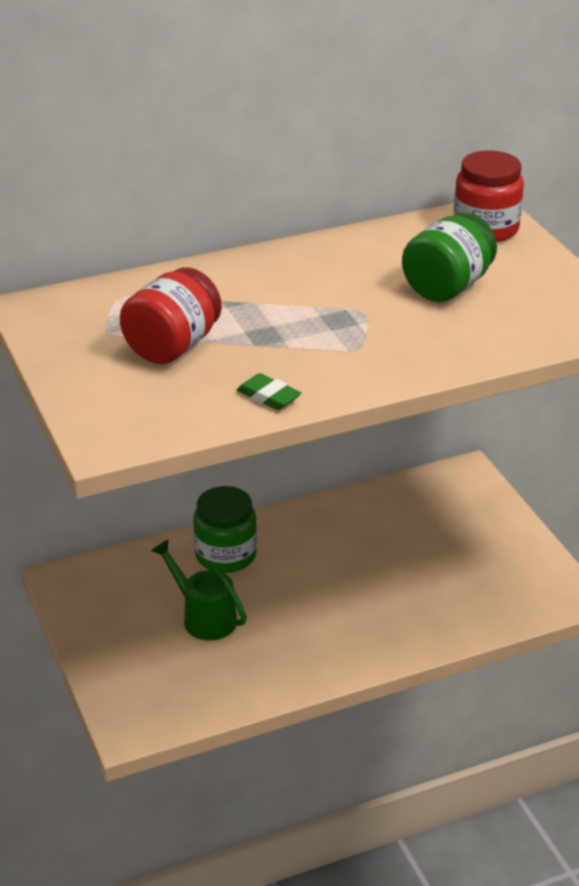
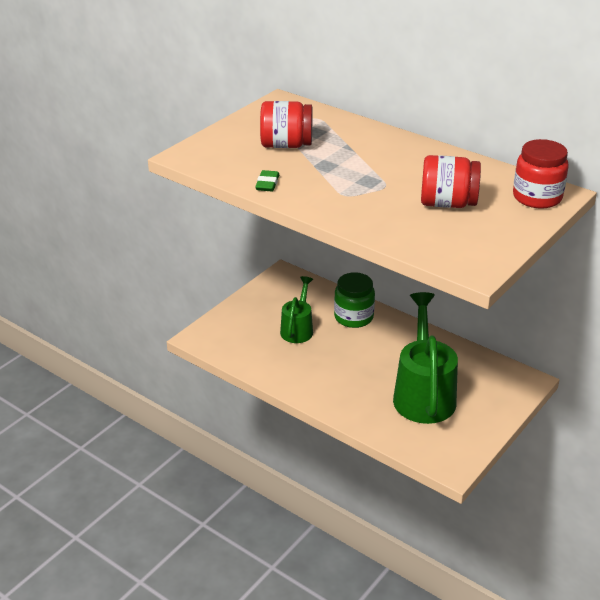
camera: 60 degrees right, 0 degrees up
(428, 562) = (423, 394): none -> green watering can
(447, 287) = (447, 203): green jar -> red jar

